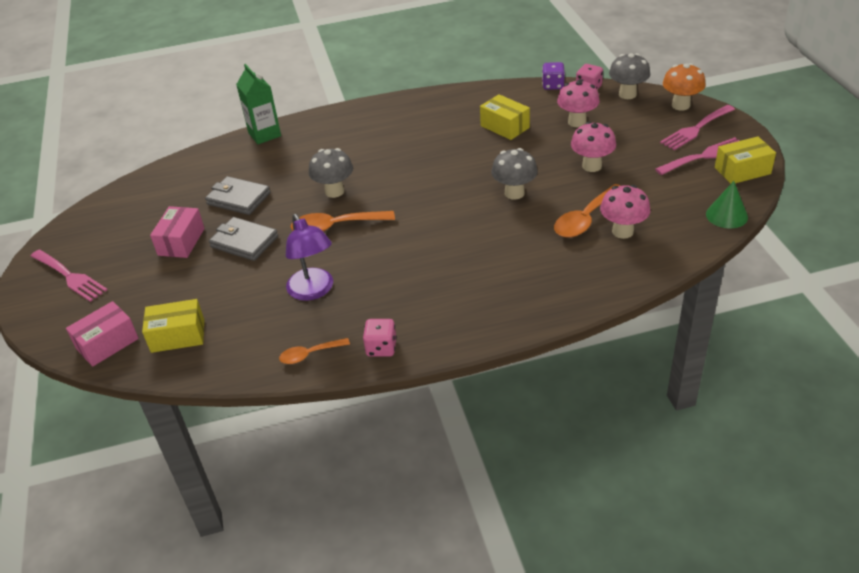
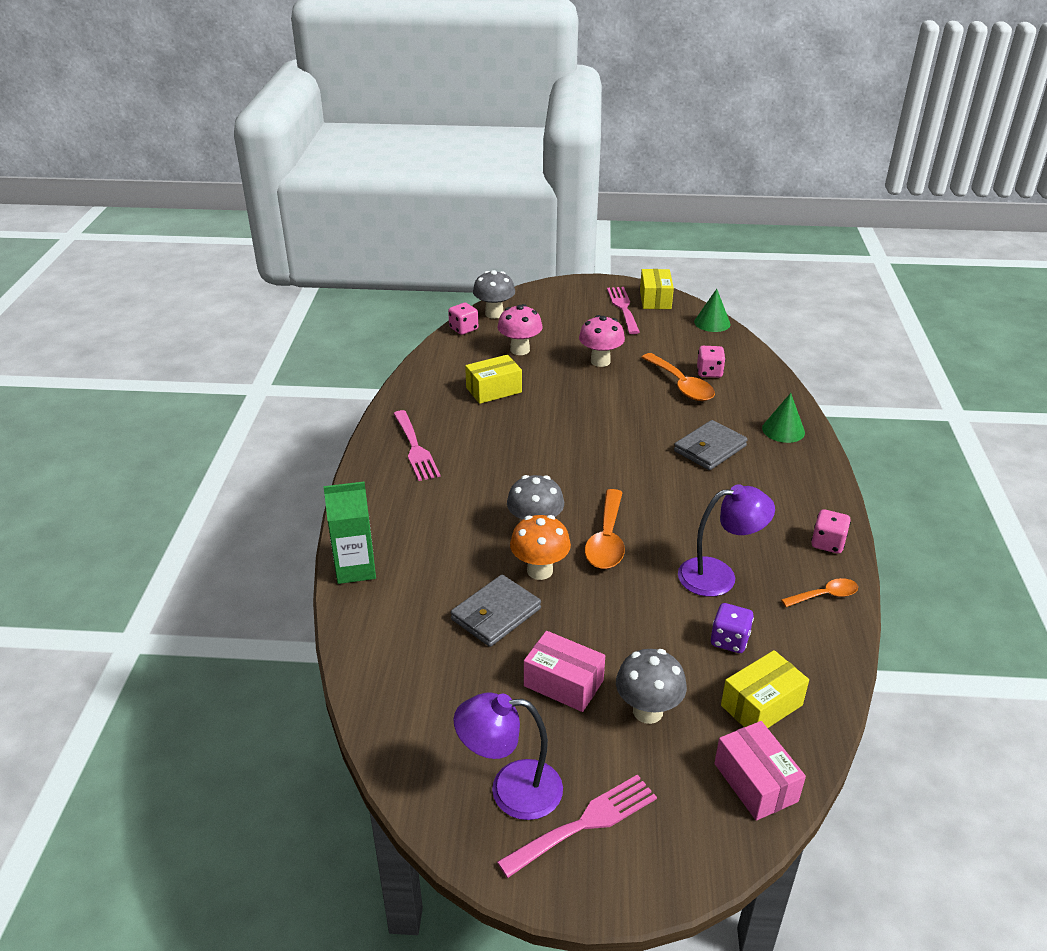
camera: 75 degrees left, 5 degrees down
(92, 243) = (511, 790): none -> purple lamp
(178, 336) = (761, 705): yellow box -> yellow box turned 45 degrees clockwise
(244, 242) = (596, 621): grey wallet -> grey wallet (709, 448)
(309, 354) = (825, 595): orange spoon -> orange spoon turned 105 degrees counterclockwise
(514, 193) = (617, 412): grey mushroom -> grey mushroom (647, 711)
(549, 295) = (783, 430): none -> green cone
(553, 85) = (439, 345): purple dice -> purple dice (729, 640)
(622, 231) = (709, 372): pink mushroom -> pink dice
(680, 105) = (536, 296): orange mushroom -> orange mushroom (540, 570)
(695, 129) = (579, 300): pink fork -> pink fork (415, 448)

